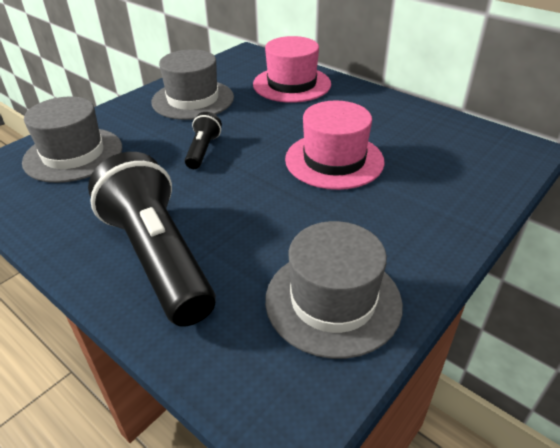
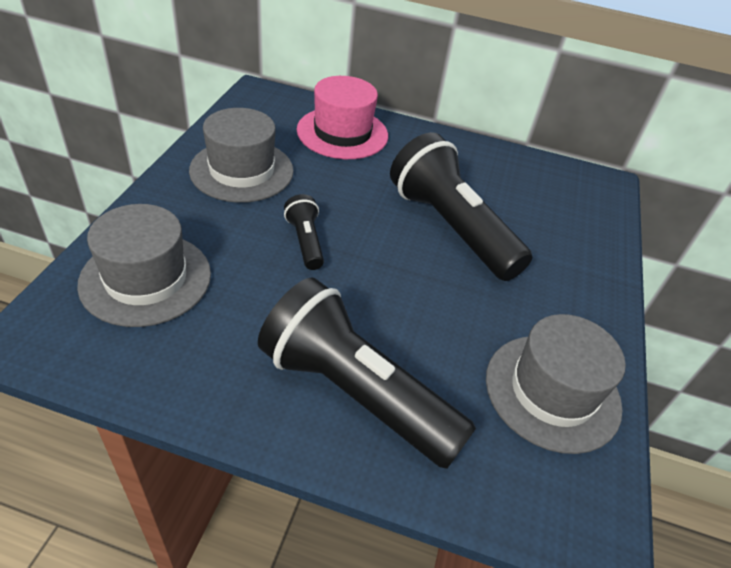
camera: 30 degrees left, 5 degrees up
(334, 160) = (451, 228): pink hat -> black flashlight

